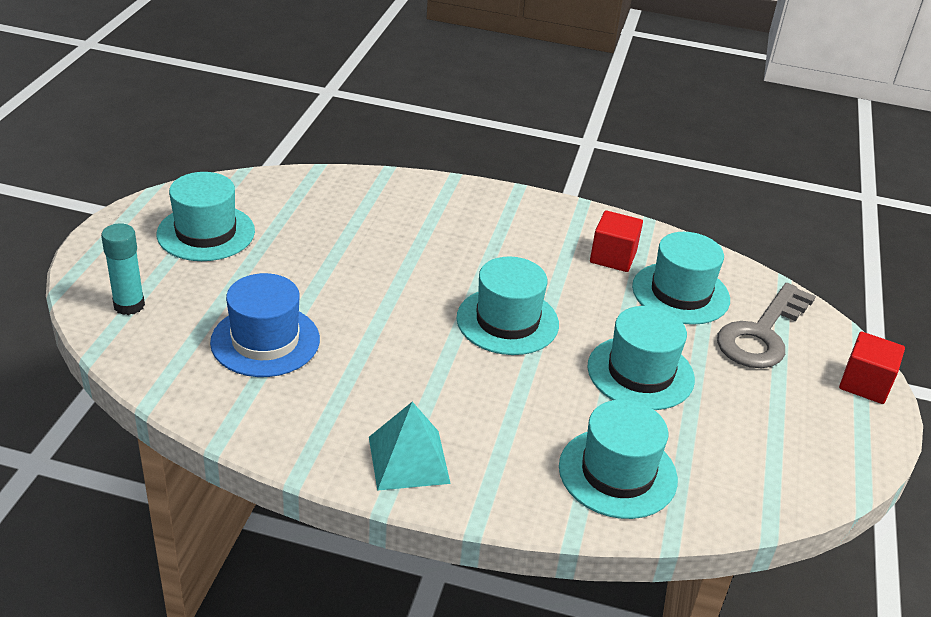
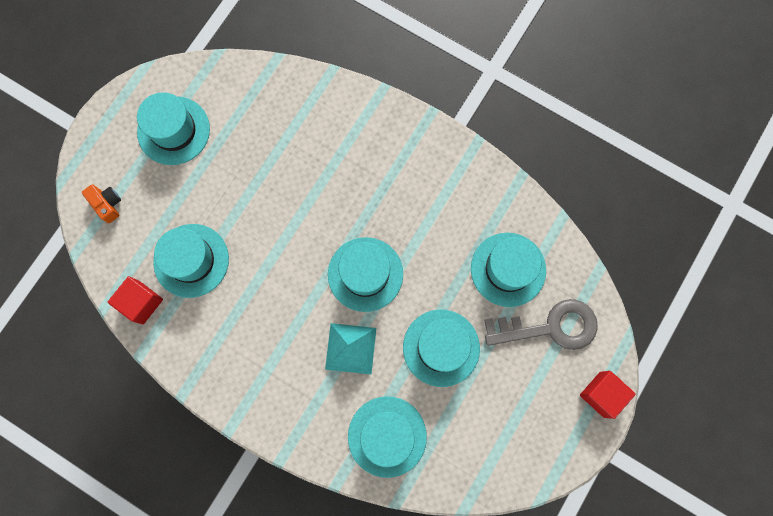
camera: 20 degrees right, 40 degrees up
(129, 305) = (107, 204): turquoise glue stick -> orange camera
(265, 341) = (191, 260): blue hat -> turquoise hat
(409, 460) = (256, 393): turquoise pyramid -> turquoise pyramid (351, 348)
(613, 257) = (472, 217): red cube -> red cube (141, 302)
(762, 334) = (550, 327): grey key -> grey key turned 150 degrees counterclockwise

